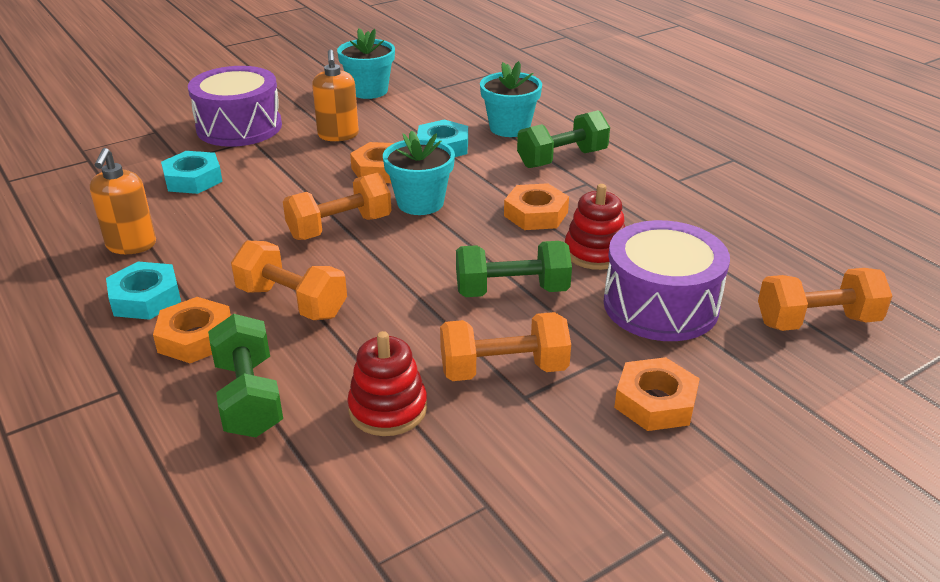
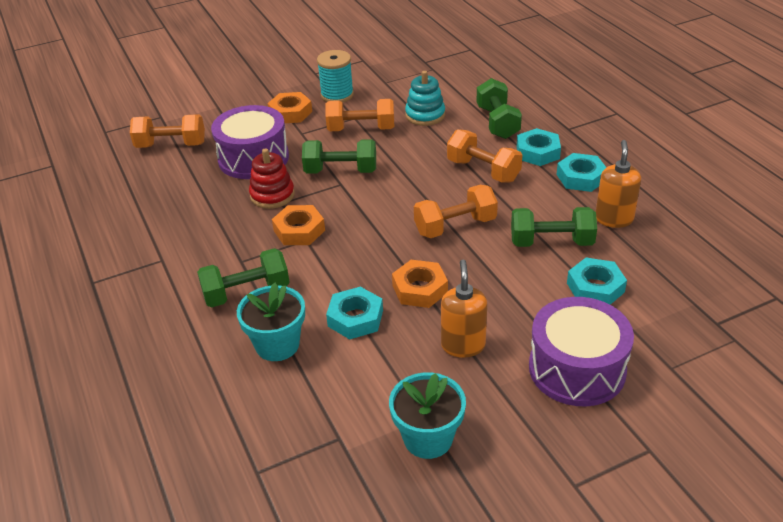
camera: 170 degrees left, 5 degrees up
(195, 338) = (538, 152): orange nut -> turquoise nut
(224, 216) = (551, 242): none -> green dumbbell
(388, 409) = (425, 115): red stacking toy -> turquoise stacking toy
(420, 203) = (389, 247): turquoise flower pot -> none
(582, 456) = (337, 95): none -> turquoise spool

